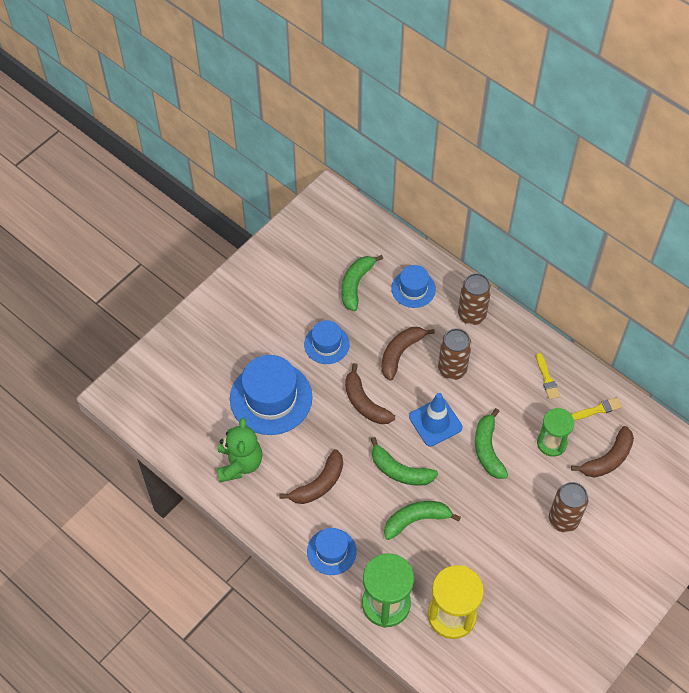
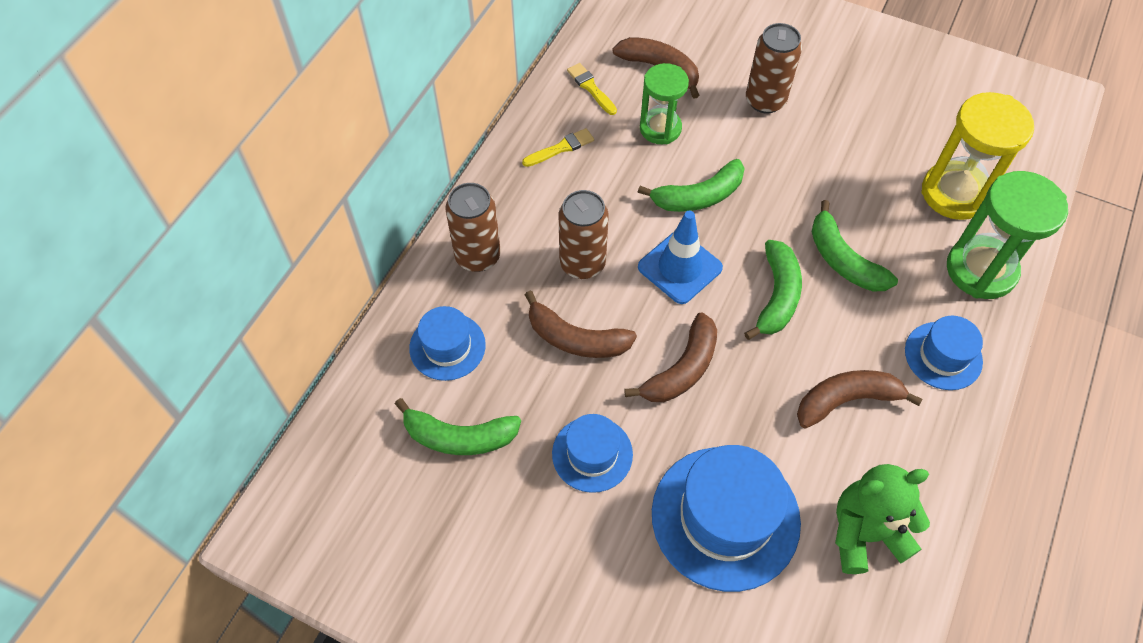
camera: 105 degrees left, 0 degrees up
(319, 484) = (846, 400): brown banana -> brown banana turned 45 degrees counterclockwise

